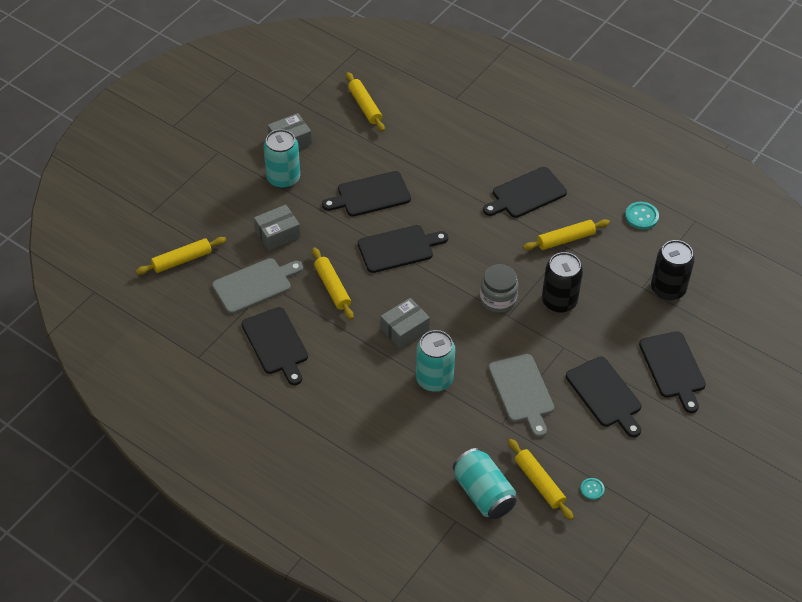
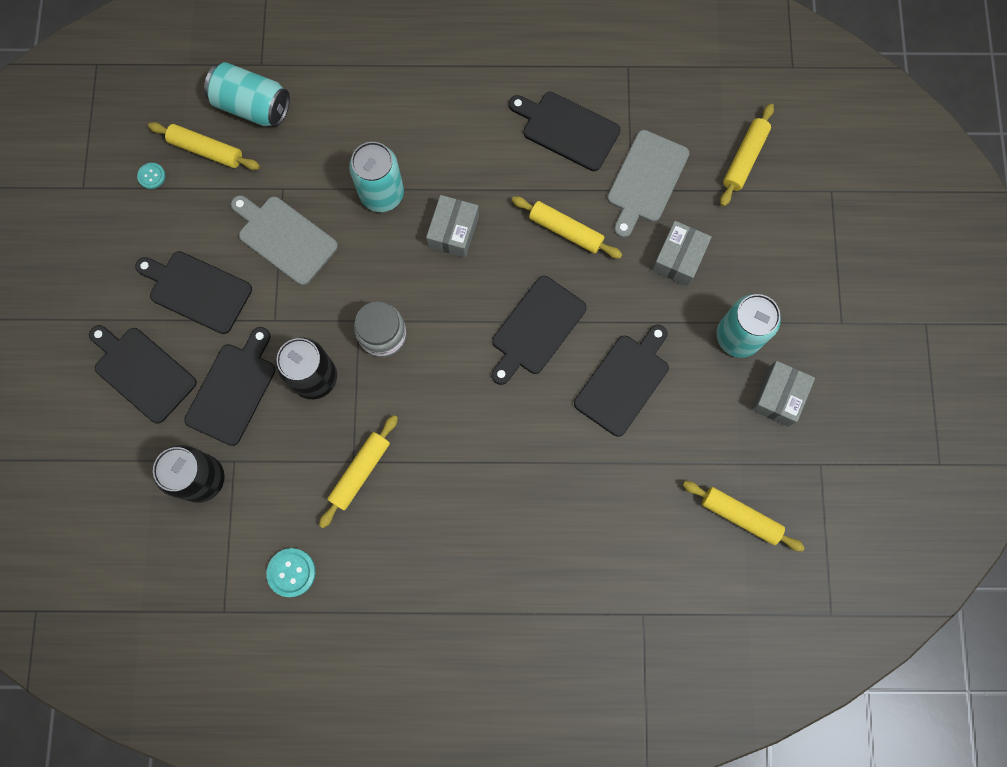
camera: 145 degrees right, 25 degrees up
(526, 194) = (449, 511): black cutting board -> black cutting board (233, 390)

